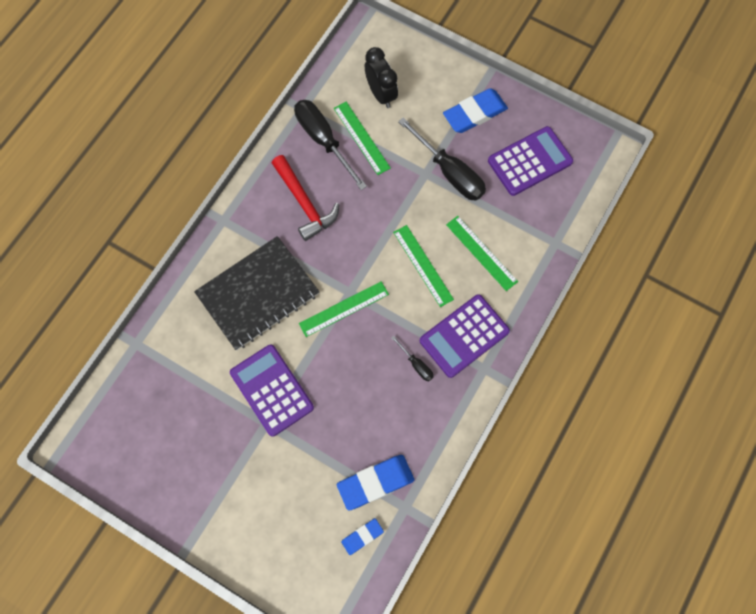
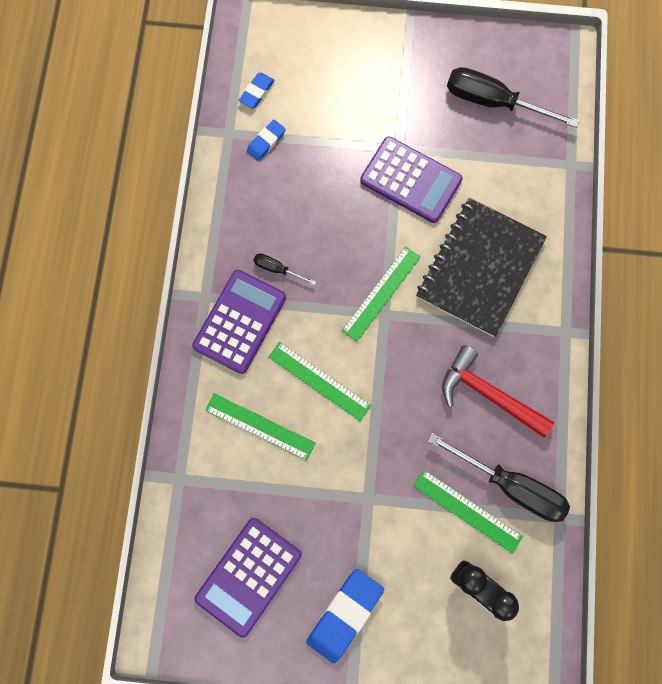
camera: 155 degrees right, 5 degrees up
(375, 482) = (266, 142): blue eraser -> blue eraser, size x0.55
(449, 172) = (340, 514): black screwdriver -> black screwdriver (493, 102)

